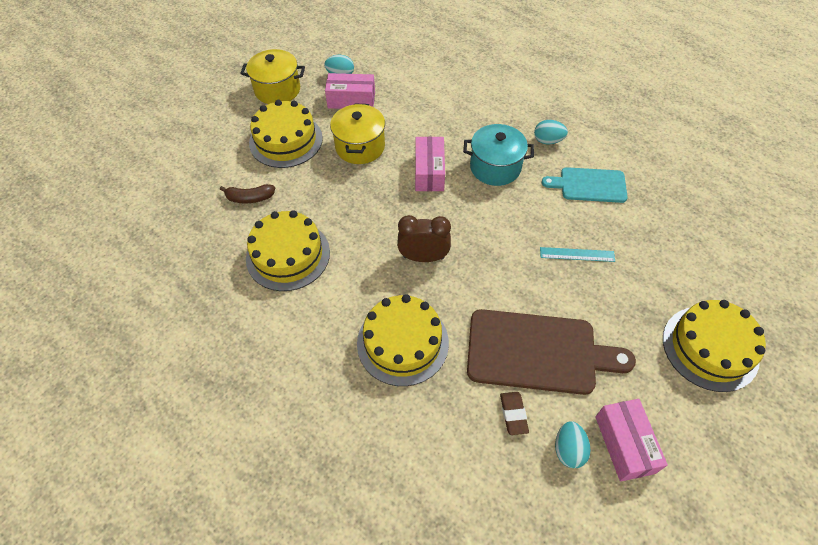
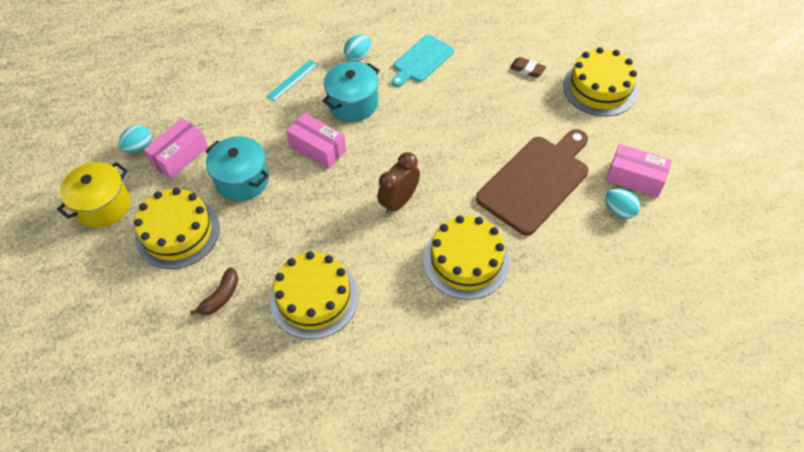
camera: 55 degrees left, 0 degrees up
(360, 146) = (242, 180): yellow pot -> turquoise pot
(513, 414) = (573, 226): brown eraser -> brown eraser (527, 69)
(577, 254) = (475, 107): turquoise ruler -> turquoise ruler (292, 80)

